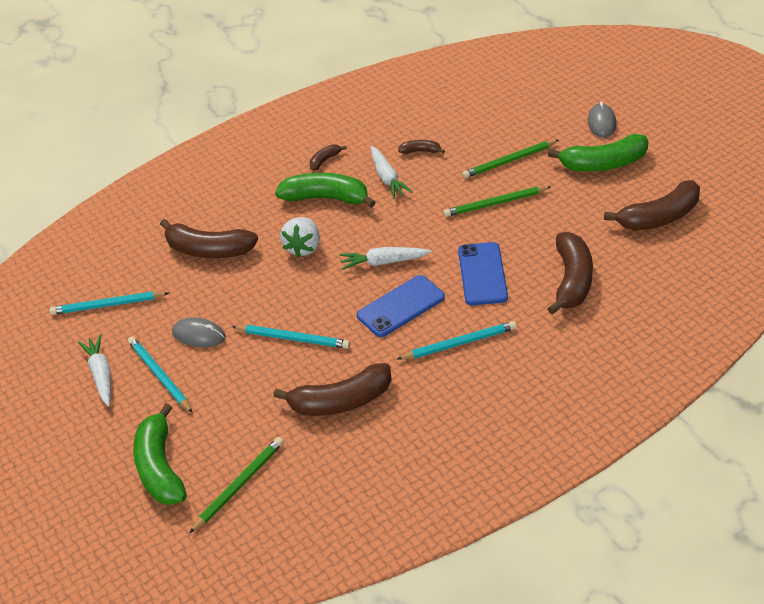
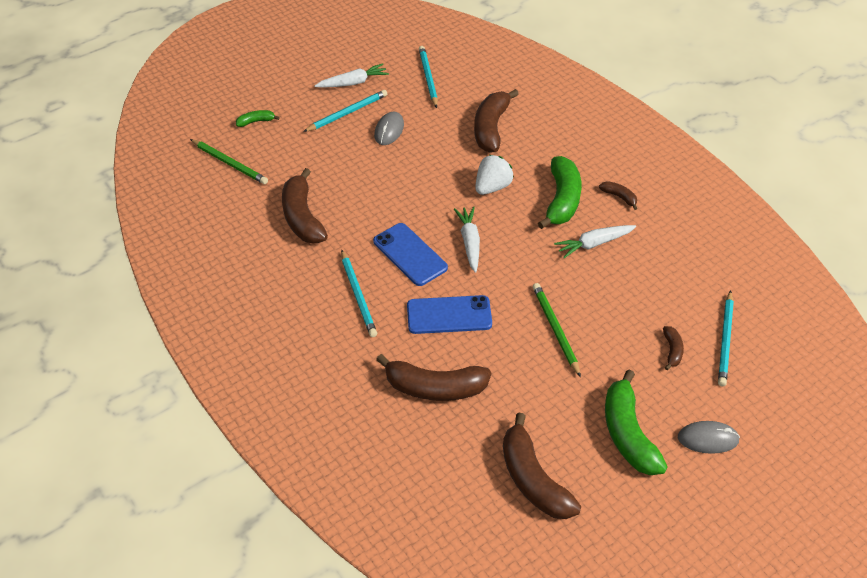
camera: 85 degrees right, 5 degrees up
(160, 467) = (256, 121): green banana -> green banana, size x0.47
(293, 338) = (378, 186): turquoise pencil -> turquoise pencil (725, 340)
(303, 247) = (492, 187): white strawberry -> white strawberry turned 120 degrees clockwise
(420, 151) = (639, 270): brown banana -> brown banana (672, 350)
(509, 161) = (627, 344): green pencil -> none

